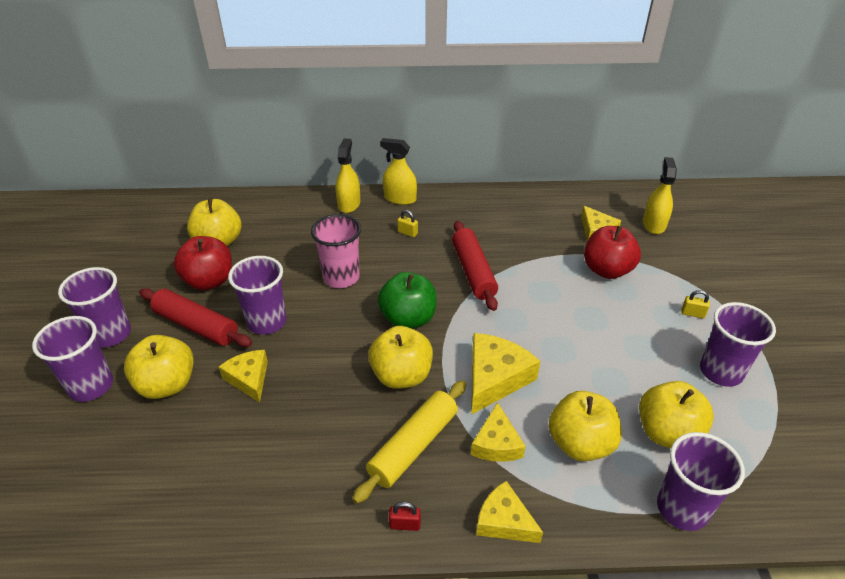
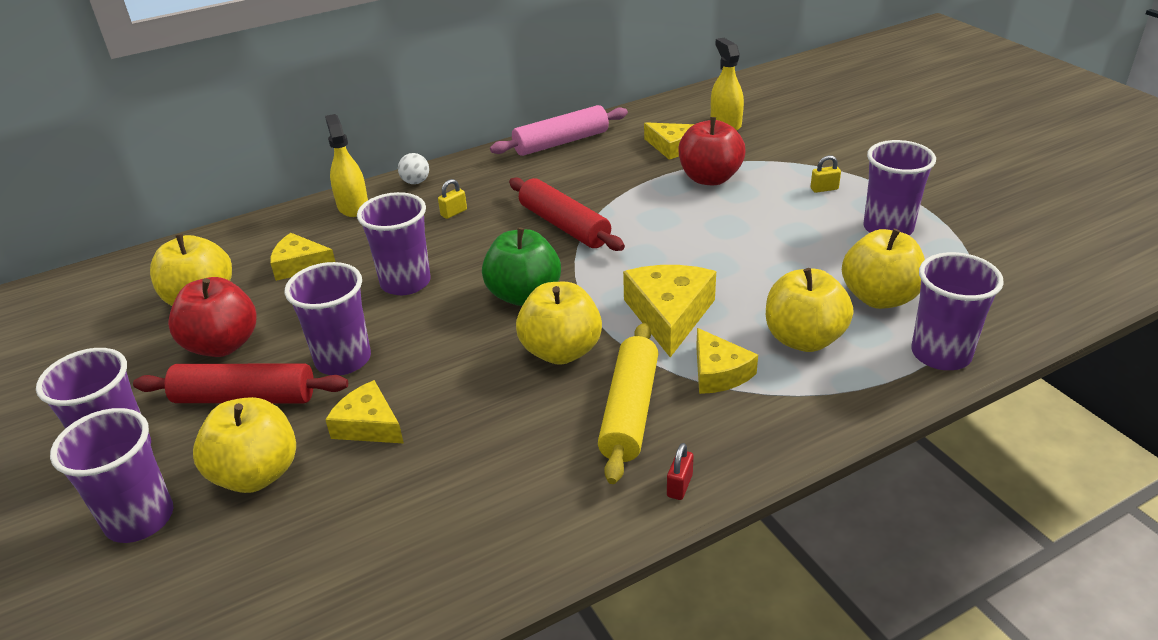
camera: 25 degrees left, 5 degrees down
(341, 277) = (405, 282): pink cup -> purple cup
(400, 198) = (415, 182): yellow spray bottle -> white ball
(405, 524) = (679, 486): red padlock -> red padlock turned 45 degrees counterclockwise
(407, 233) = (454, 213): yellow padlock -> yellow padlock turned 45 degrees counterclockwise
(504, 521) = (782, 437): yellow cheese -> yellow cheese (300, 265)
(518, 199) = (561, 142): none -> pink rolling pin

